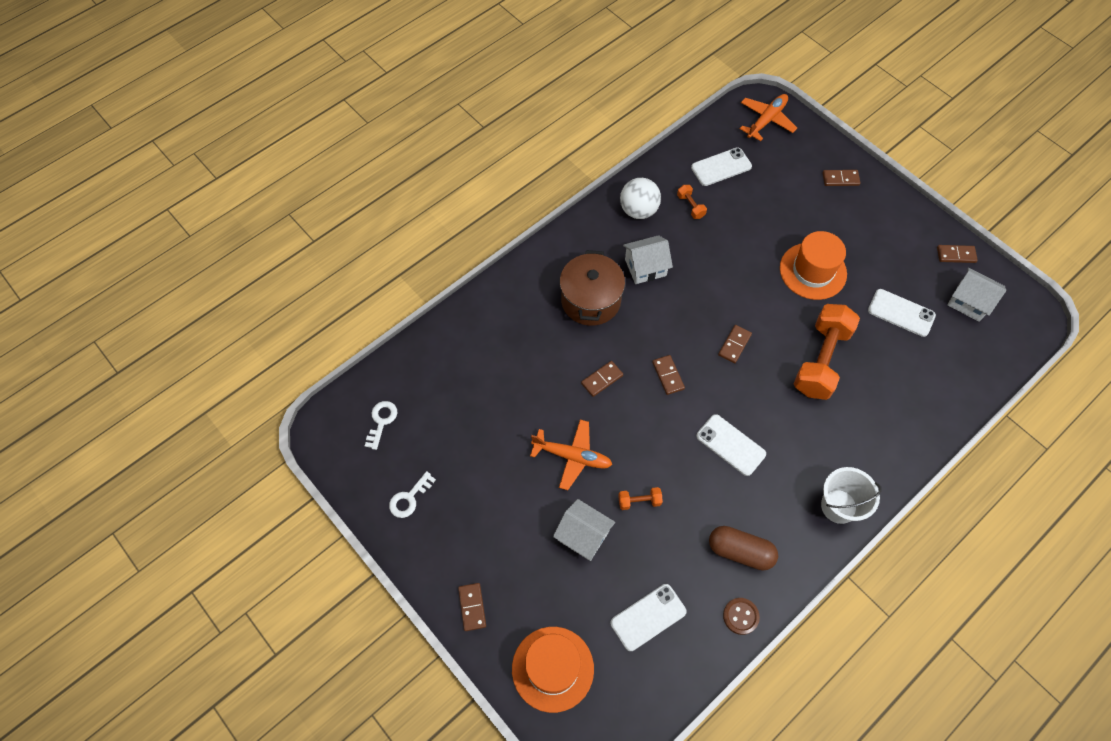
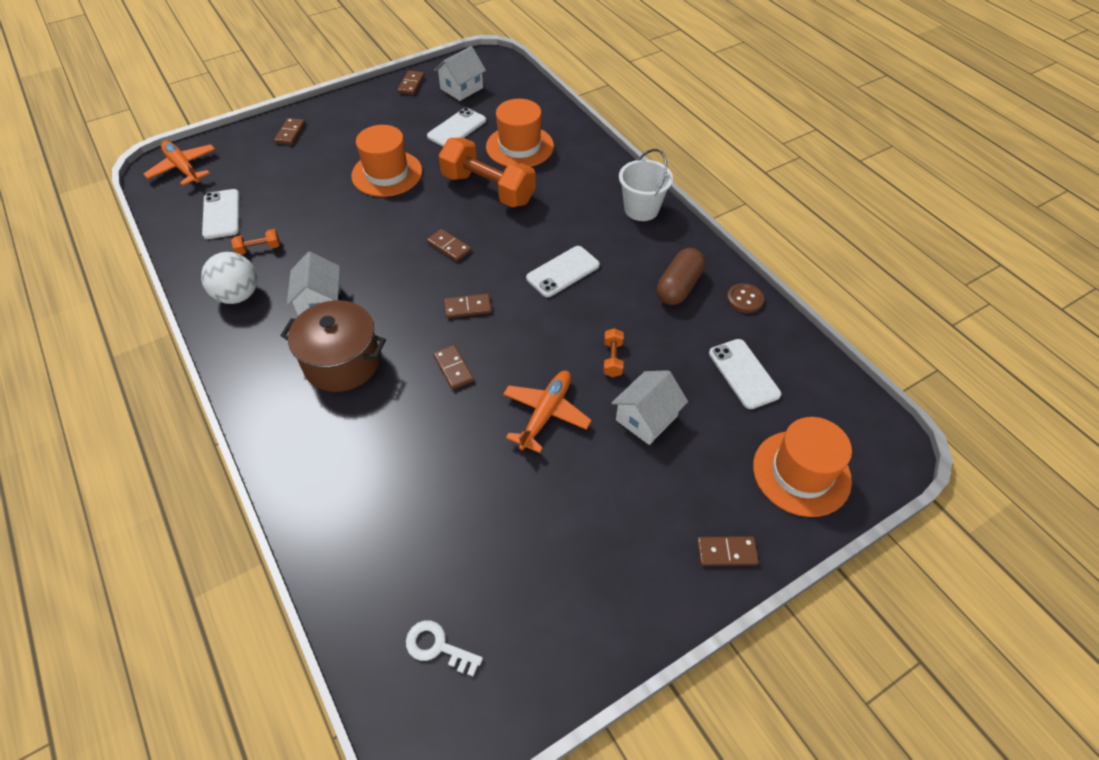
camera: 80 degrees left, 10 degrees down
(409, 498) = (567, 617): white key -> none
(894, 376) = (520, 146): none -> orange hat

